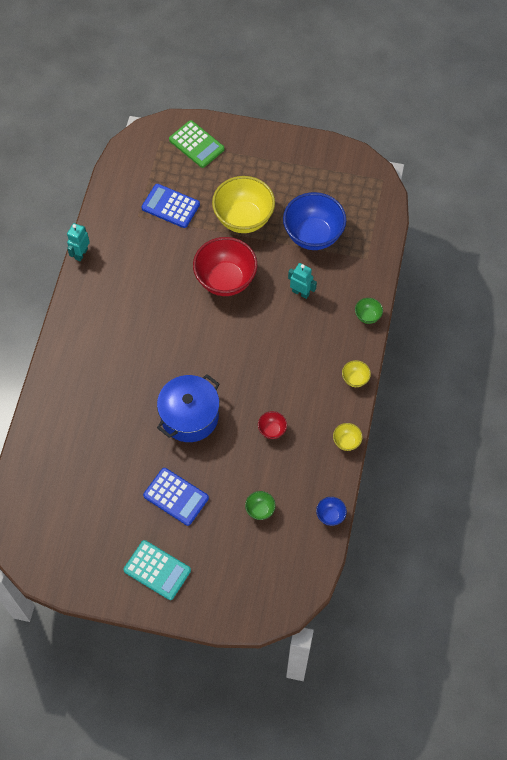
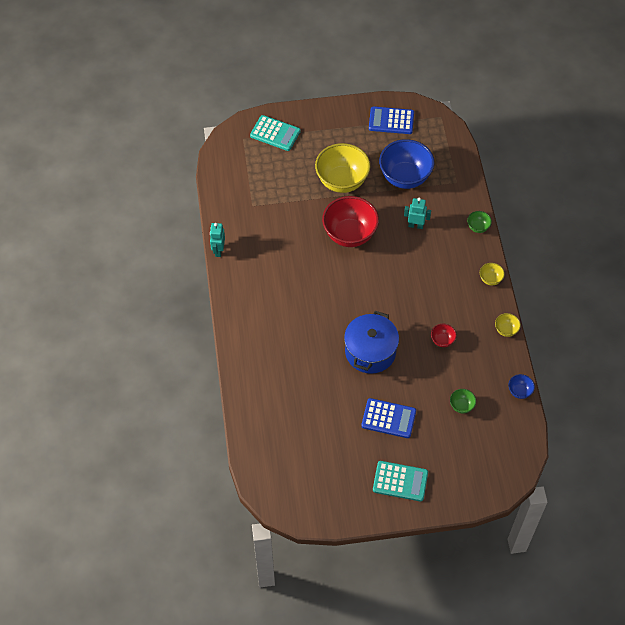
camera: 20 degrees left, 5 degrees down
(170, 206) = (276, 189): blue calculator -> blue calculator (391, 121)
(196, 144) = (275, 133): green calculator -> turquoise calculator

